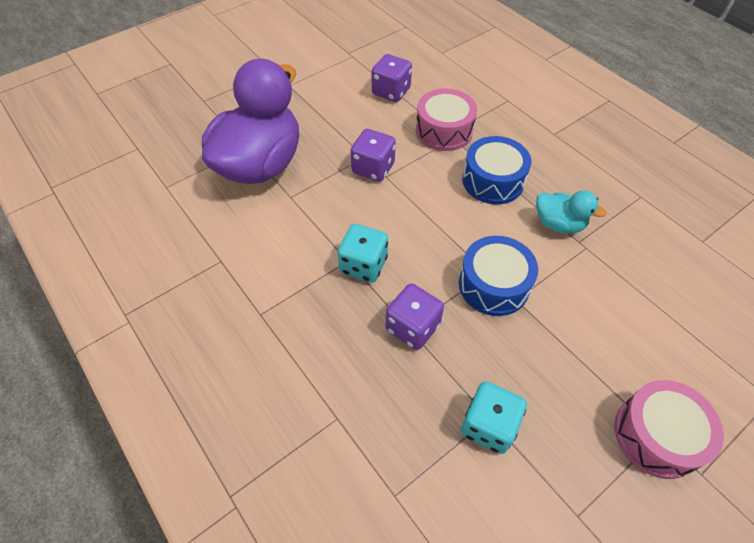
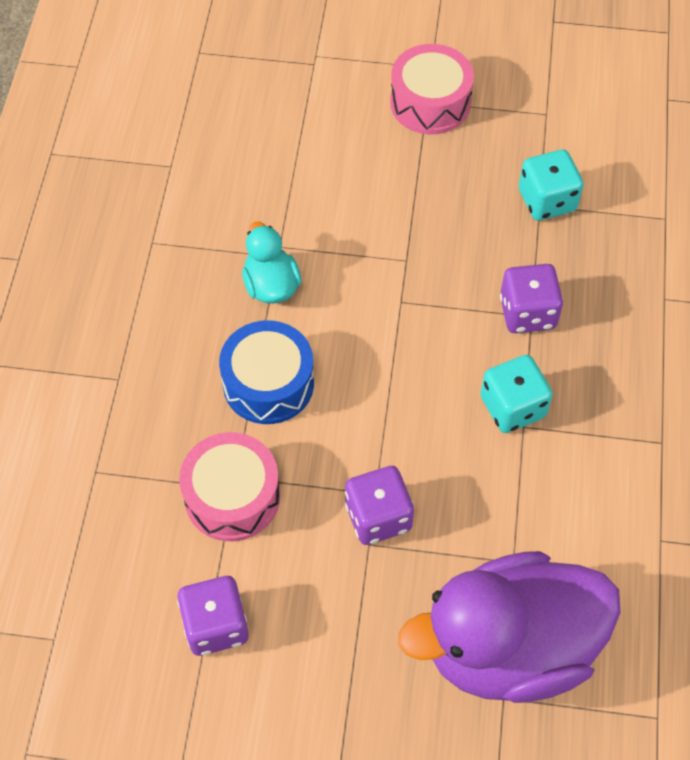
camera: 135 degrees left, 5 degrees up
(493, 285) = (410, 286): blue drum -> none

